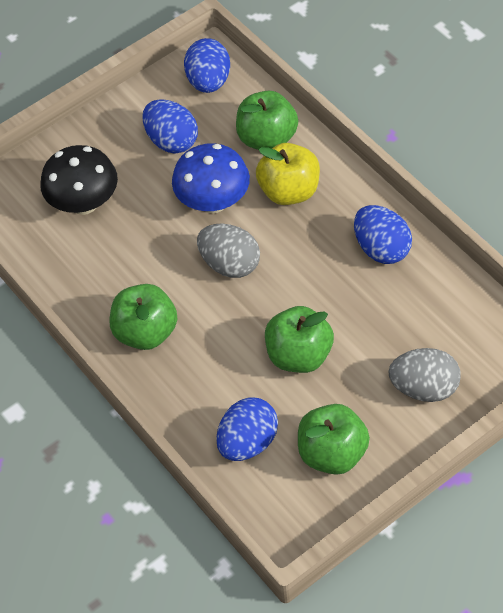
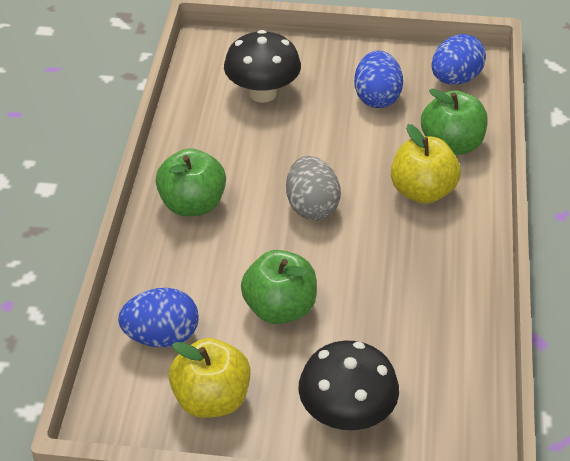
camera: 40 degrees right, 10 degrees down
(213, 202) = (355, 157): blue mushroom -> none
(332, 453) = (211, 399): green apple -> yellow apple
(381, 249) = (445, 285): blue egg -> none
(424, 388) = (347, 415): grey egg -> black mushroom

